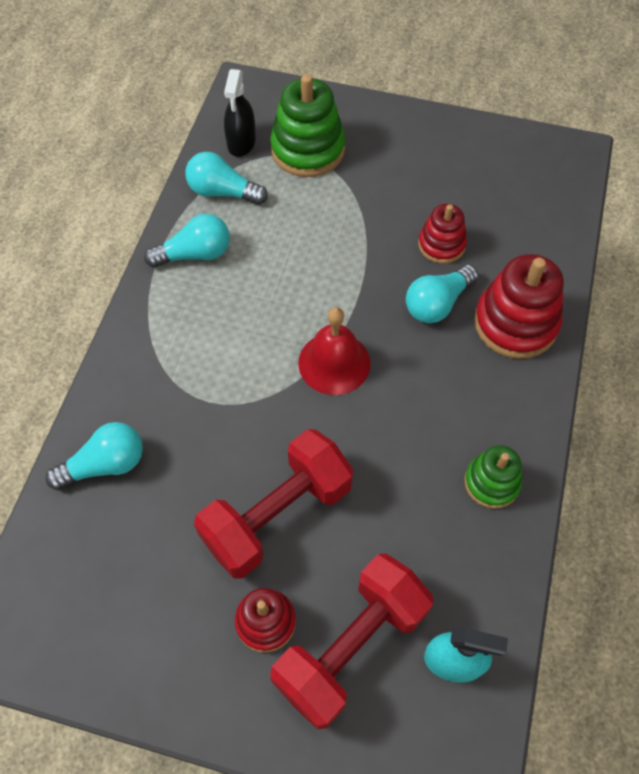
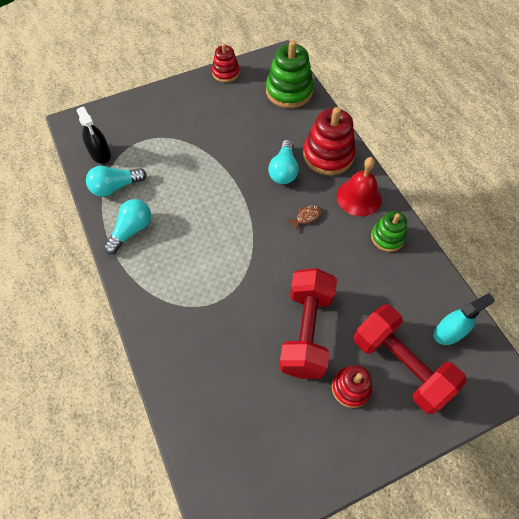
camera: 40 degrees left, 0 degrees up
(105, 465) = (190, 379): turquoise light bulb -> none
(308, 149) = (142, 135): green stacking toy -> green stacking toy (289, 91)
(334, 363) = (261, 234): red bell -> red bell (359, 197)
(351, 647) = (400, 365): red dumbbell -> red dumbbell turned 45 degrees counterclockwise
(410, 381) = (306, 217): none -> brown fish
(441, 245) = (258, 140): red stacking toy -> red stacking toy (226, 73)

